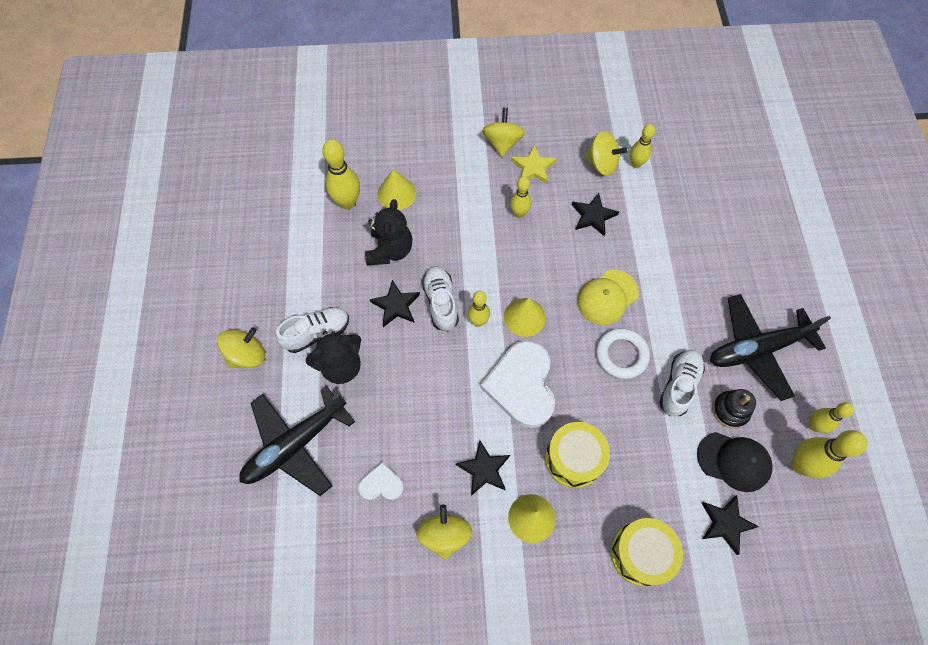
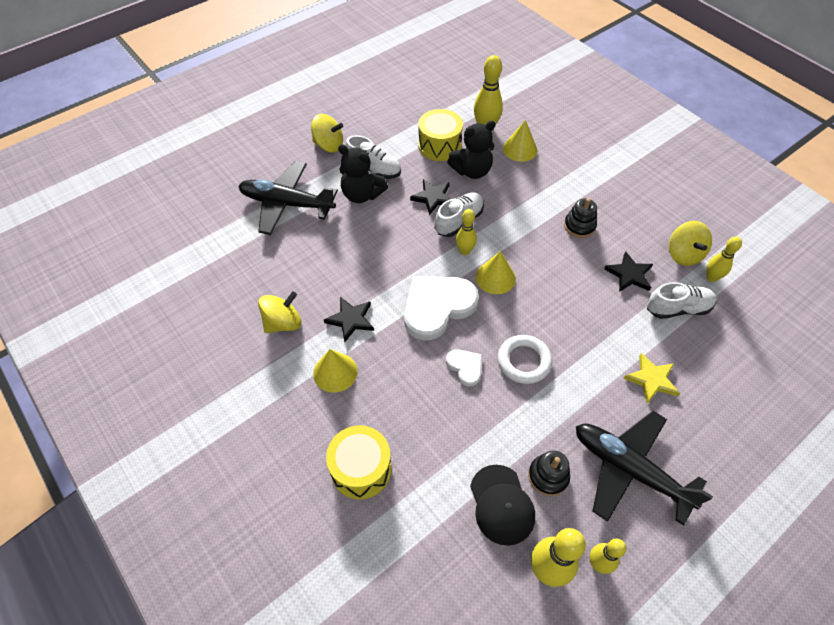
camera: 55 degrees right, 10 degrees down
(381, 484) = (293, 265): white heart -> white heart (465, 367)
(502, 143) = (628, 183): yellow spinning top -> none
(519, 213) = (579, 226): yellow bowling pin -> black stacking toy
(533, 167) = (629, 213): yellow star -> yellow star (651, 380)
(573, 459) = (405, 375): yellow drum -> yellow drum (439, 145)
(607, 297) = (566, 323): yellow cap -> none
(679, 386) = (534, 420): white shoe -> white shoe (677, 308)
(726, 523) = (437, 527): black star -> none

